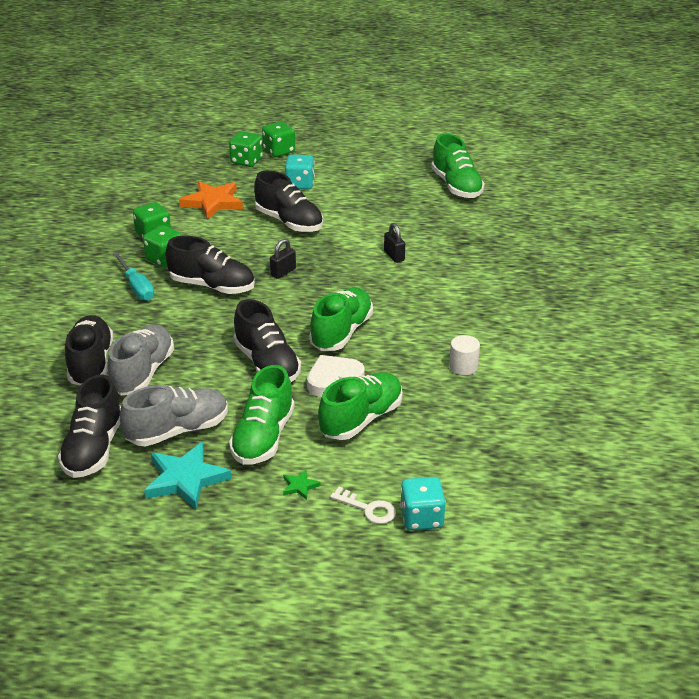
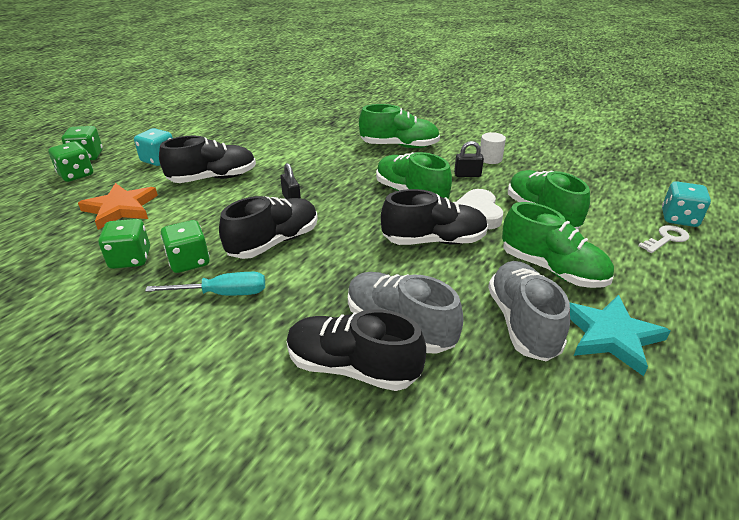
camera: 65 degrees left, 0 degrees up
(94, 449) = (536, 403): black shoe -> none
(300, 486) = (631, 265): green star -> none
(394, 256) = (321, 148): black padlock -> black padlock (467, 175)
(456, 186) = (254, 107): green shoe -> green shoe (399, 146)

